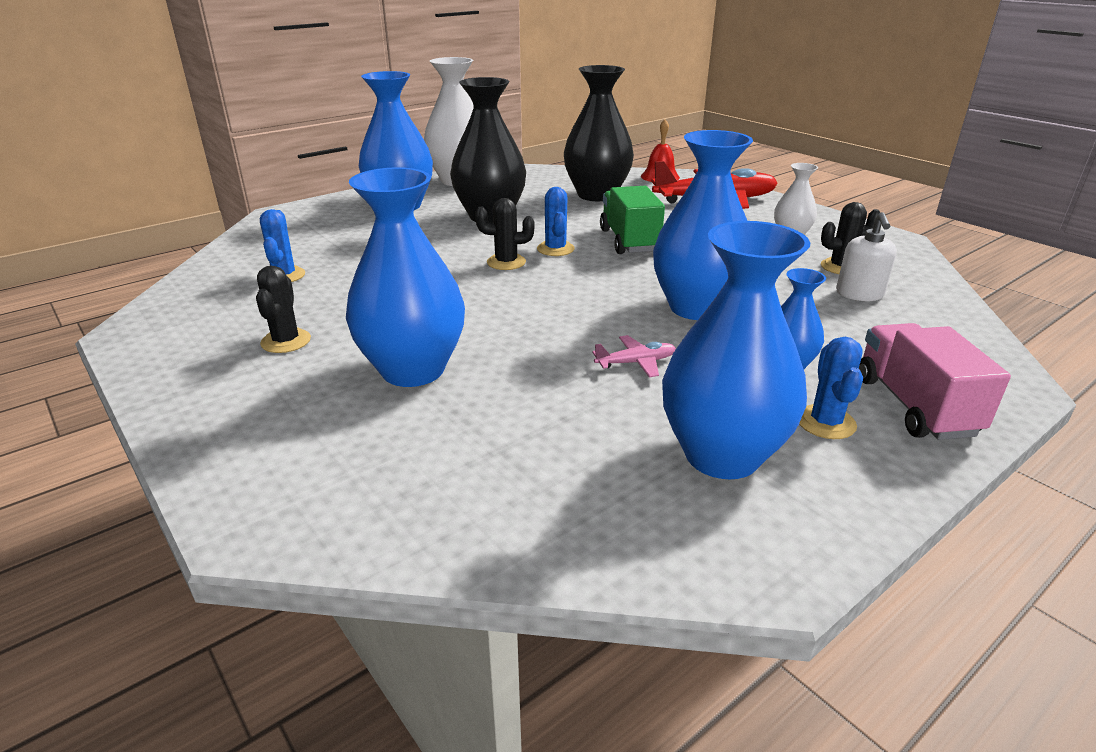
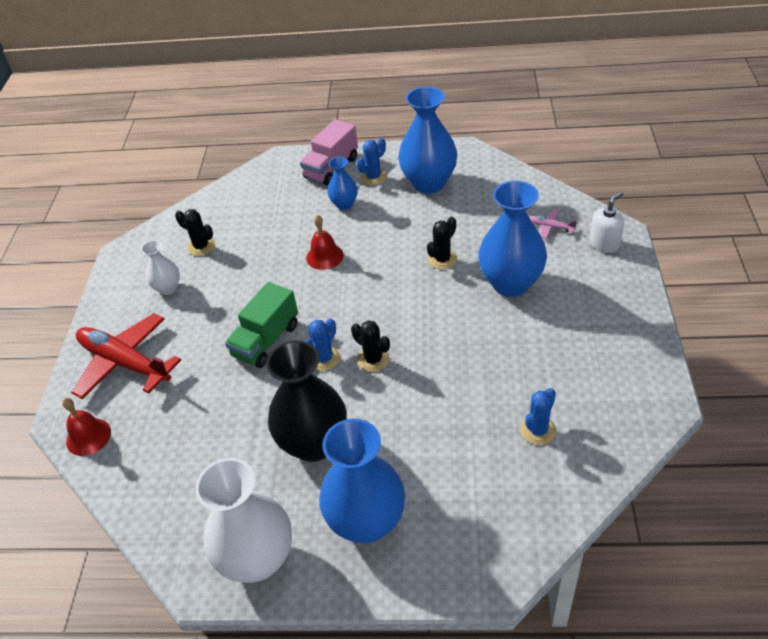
camera: 135 degrees left, 15 degrees up
(286, 341) = (567, 343): black cactus -> black cactus (442, 259)
(597, 195) = (187, 432): black vase -> none
(636, 363) = (403, 237): pink plane -> pink plane (550, 227)
(696, 308) = (324, 256): blue vase -> red bell
(859, 294) = (235, 224): white soap dispenser -> white soap dispenser (604, 244)

